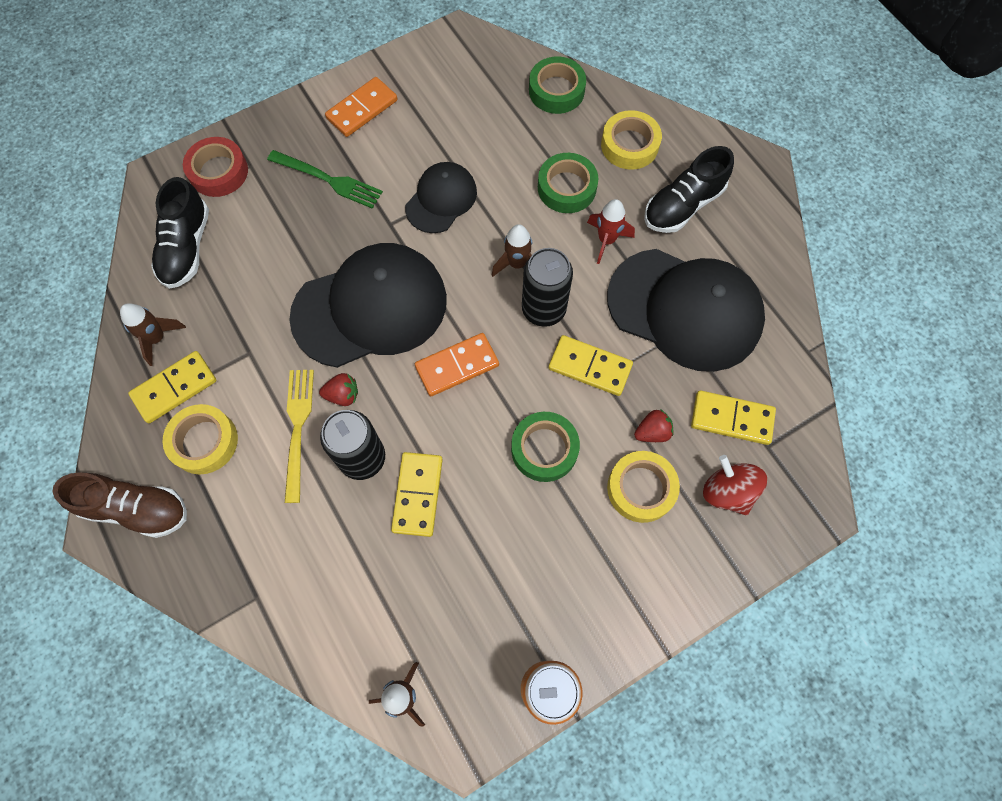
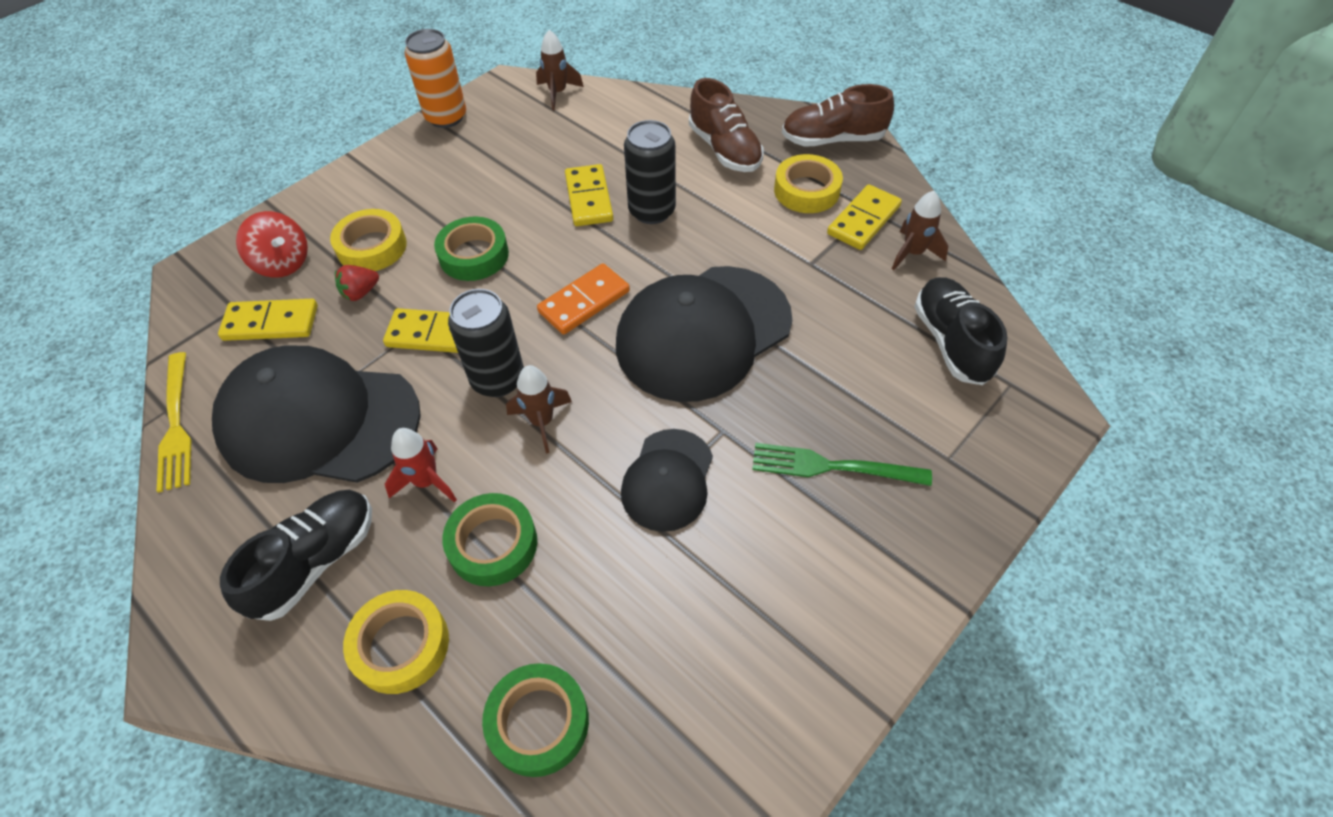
camera: 165 degrees right, 15 degrees down
(218, 171) = (983, 439): red tape -> none
(254, 528) = (724, 149): none -> brown shoe
(298, 428) = (725, 218): yellow fork -> yellow fork (176, 425)
(343, 395) = (694, 251): red strawberry -> none
(362, 109) = (844, 591): orange domino -> none

